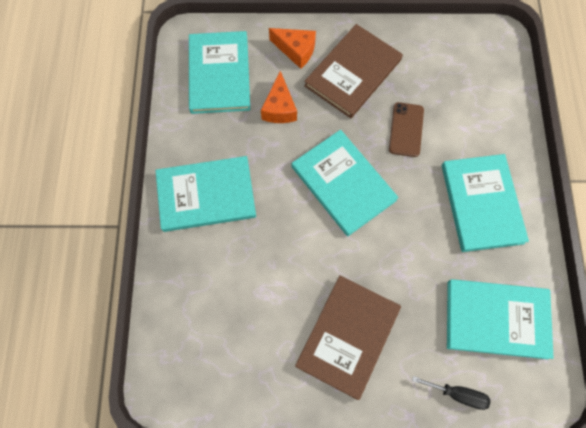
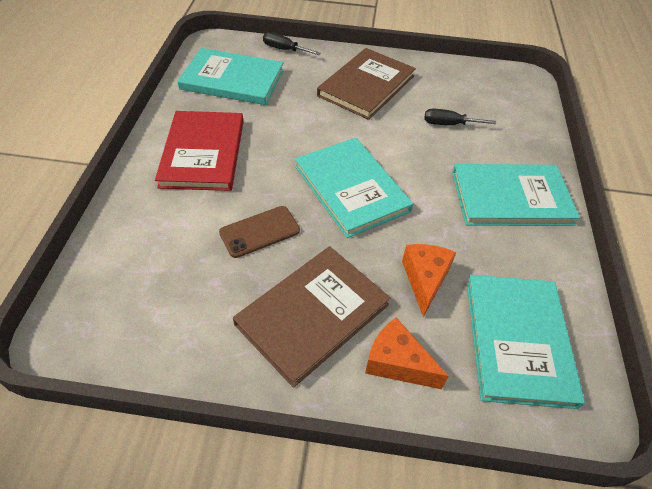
camera: 175 degrees left, 20 degrees down
(256, 284) = (449, 124): none -> black screwdriver
(406, 129) = (259, 232): brown phone -> brown phone turned 45 degrees clockwise
(481, 203) = (203, 153): turquoise book -> red book

